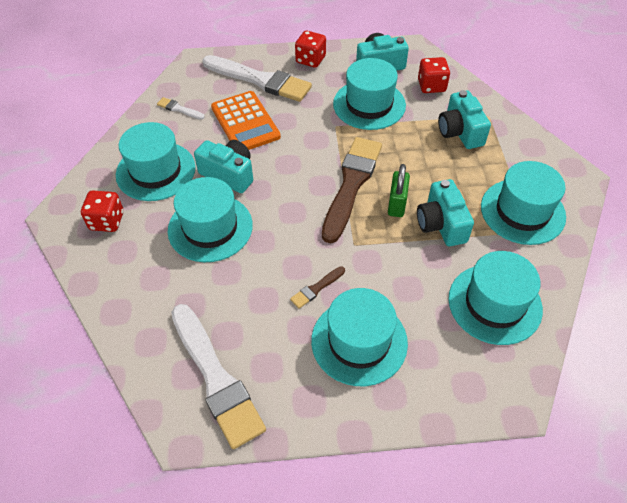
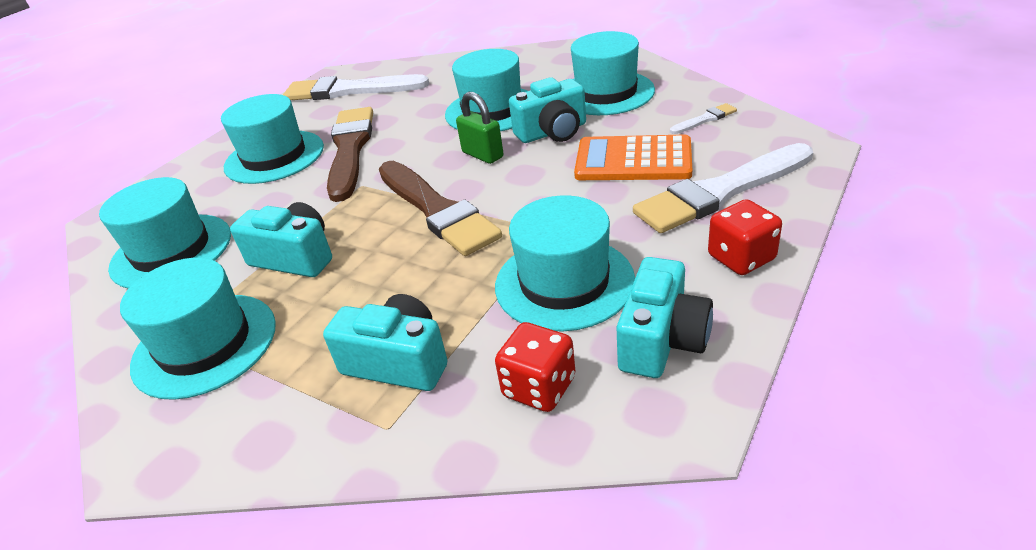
camera: 130 degrees right, 15 degrees down
(107, 221) = (564, 64): red dice -> none
(316, 288) = (350, 150): brown brush -> brown brush, size x2.34
(396, 204) = (365, 234): green padlock -> green padlock (482, 155)

